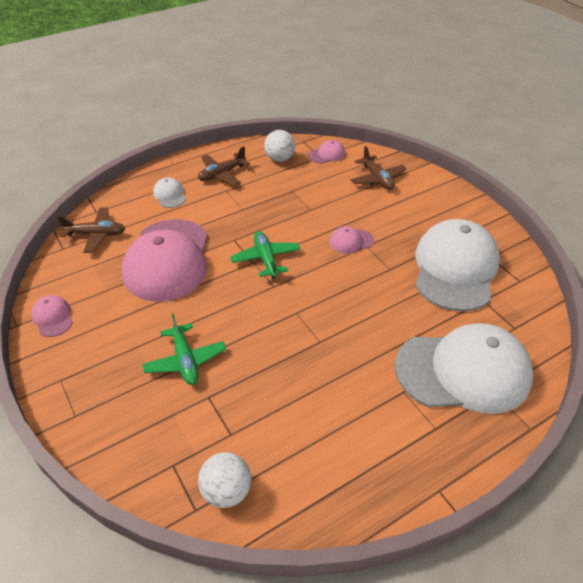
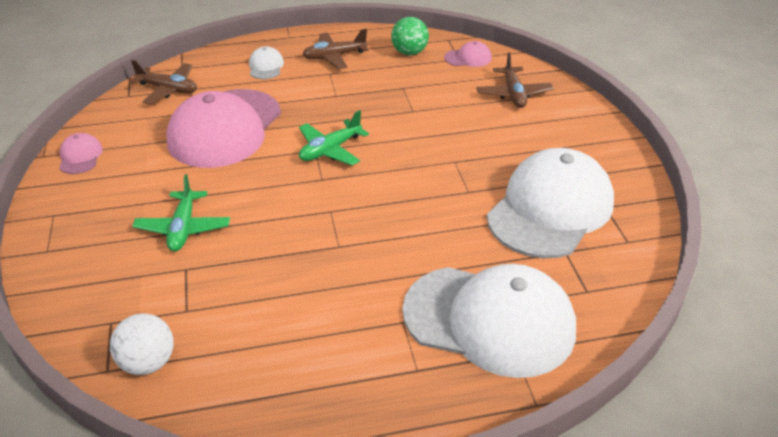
camera: 20 degrees right, 5 degrees down
(266, 259) = (330, 150): green plane -> green plane turned 135 degrees counterclockwise
(279, 159) = (409, 52): white ball -> green ball
(351, 241) = (439, 153): pink cap -> none

